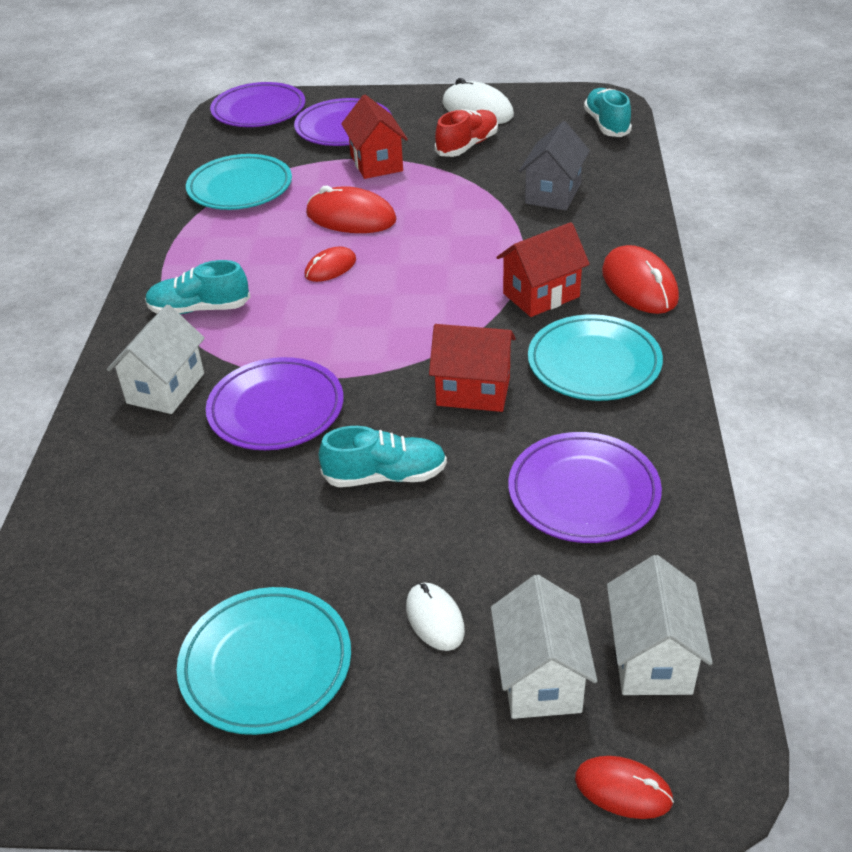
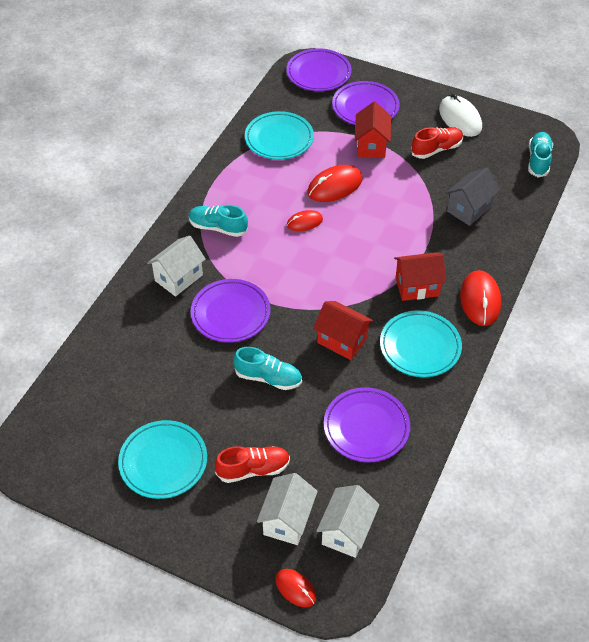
camera: 20 degrees right, 10 degrees up
(351, 217) = (335, 186): red mouse -> red mouse turned 75 degrees counterclockwise
(435, 619) = (253, 469): white mouse -> red shoe

